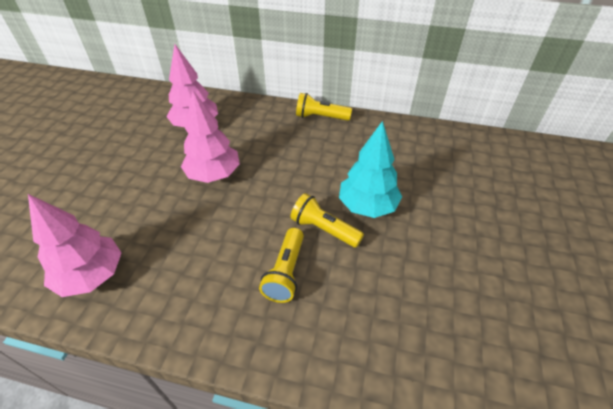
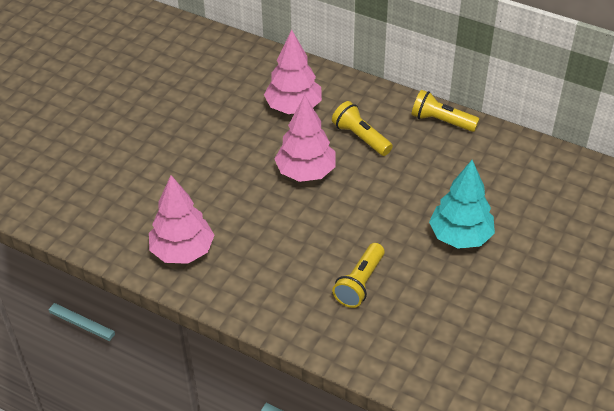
camera: 15 degrees right, 0 degrees up
(324, 229) = (408, 251): yellow flashlight -> yellow flashlight (361, 137)

